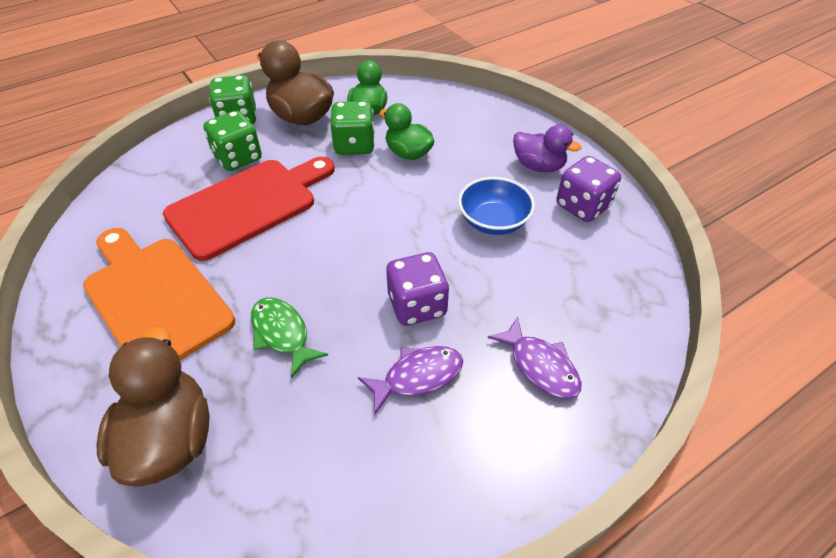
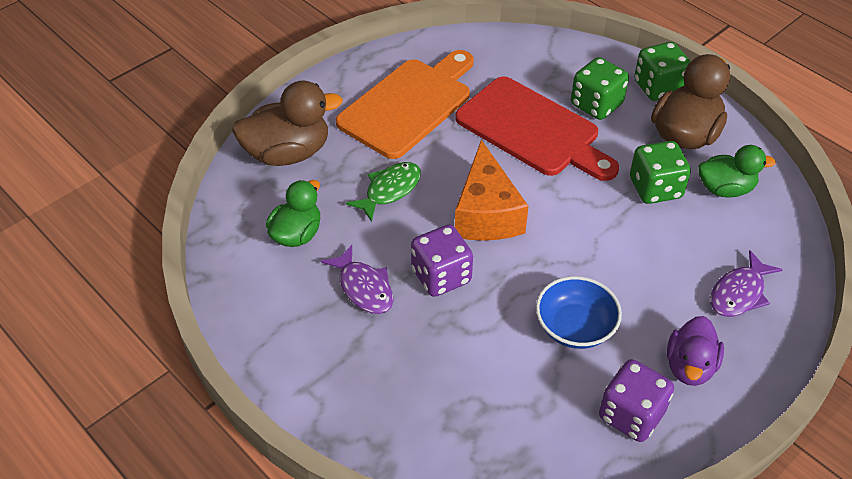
camera: 80 degrees right, 0 degrees up
(345, 257) = (486, 213): none -> orange cheese
(408, 153) = (661, 237): green duck -> green duck (297, 234)
(540, 366) = (391, 378): purple fish -> purple fish (739, 293)

